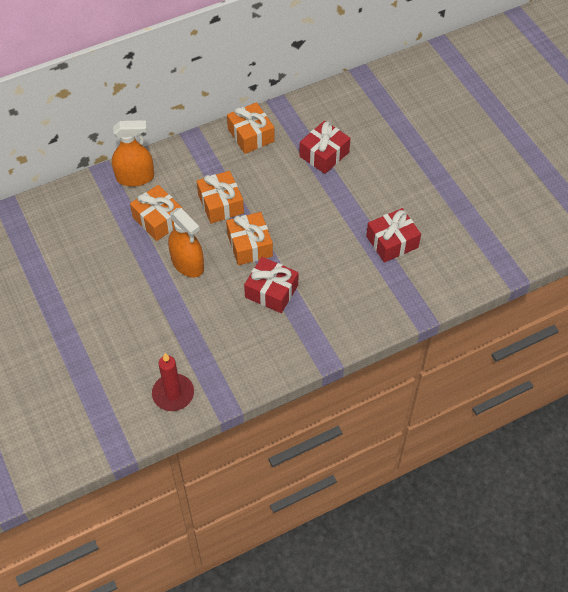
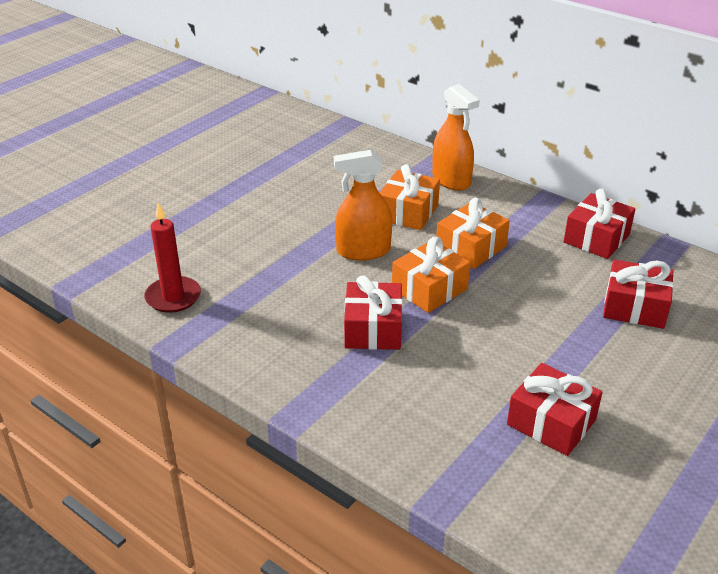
camera: 65 degrees right, 20 degrees down
(187, 264) = (363, 251): orange spray bottle -> orange spray bottle turned 60 degrees clockwise
(251, 135) = (596, 238): orange gift -> red gift

